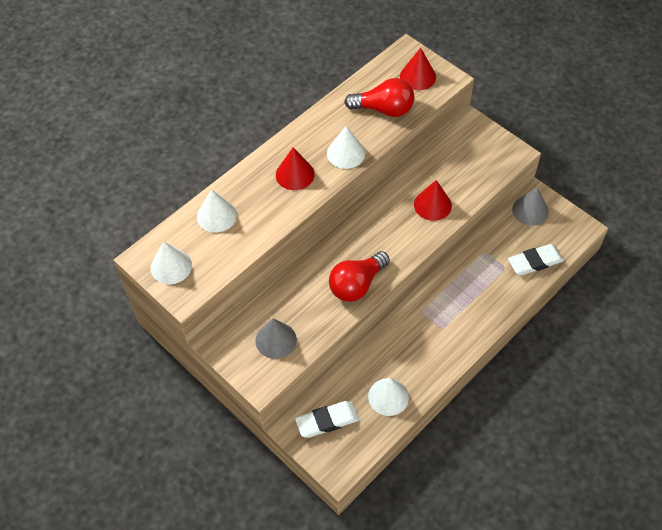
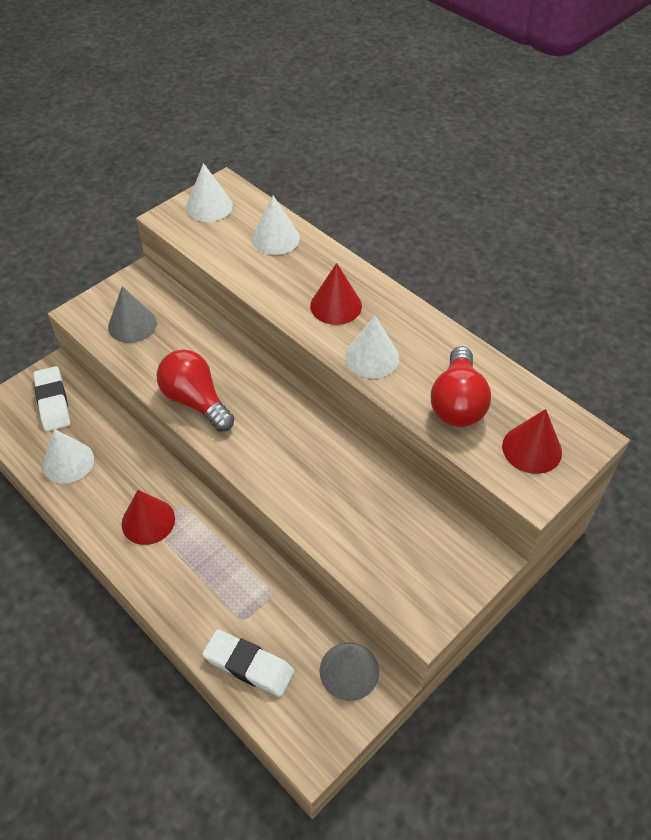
camera: 90 degrees right, 5 degrees down
(432, 205) = (320, 493): red cone -> red cone (148, 521)
(535, 262) = (248, 665): white eraser -> white eraser turned 45 degrees counterclockwise

